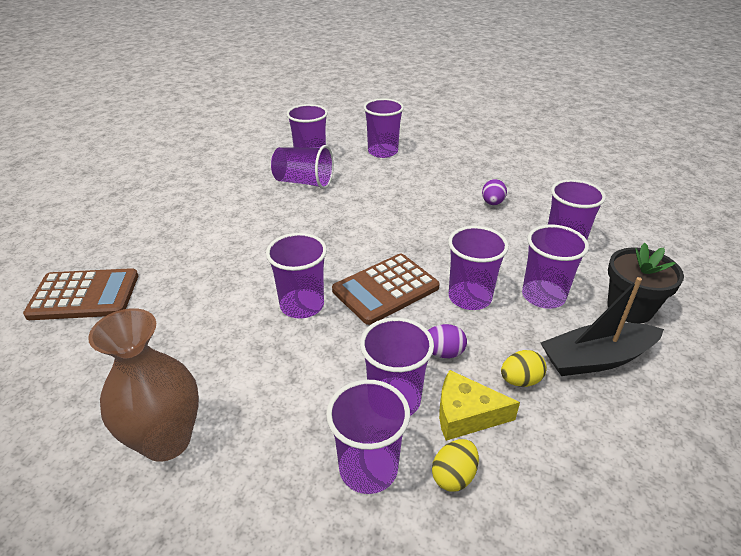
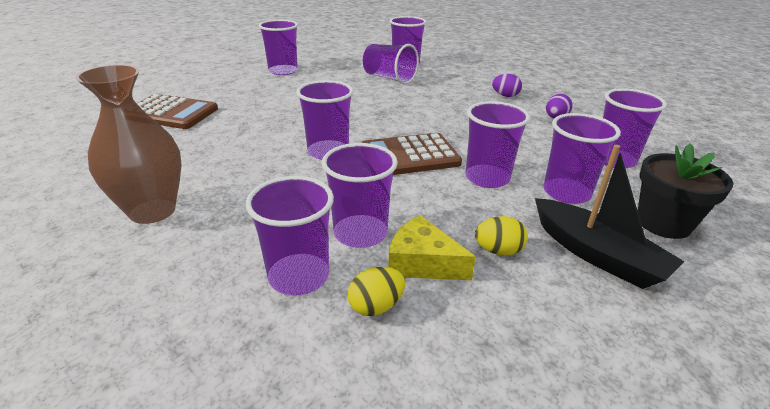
camera: 20 degrees right, 5 degrees down
(383, 152) = (472, 70): purple cup -> purple cup (283, 71)
(443, 353) = (432, 211): purple egg -> purple egg (505, 95)
(596, 359) = (596, 254): black boat -> black boat turned 135 degrees counterclockwise

